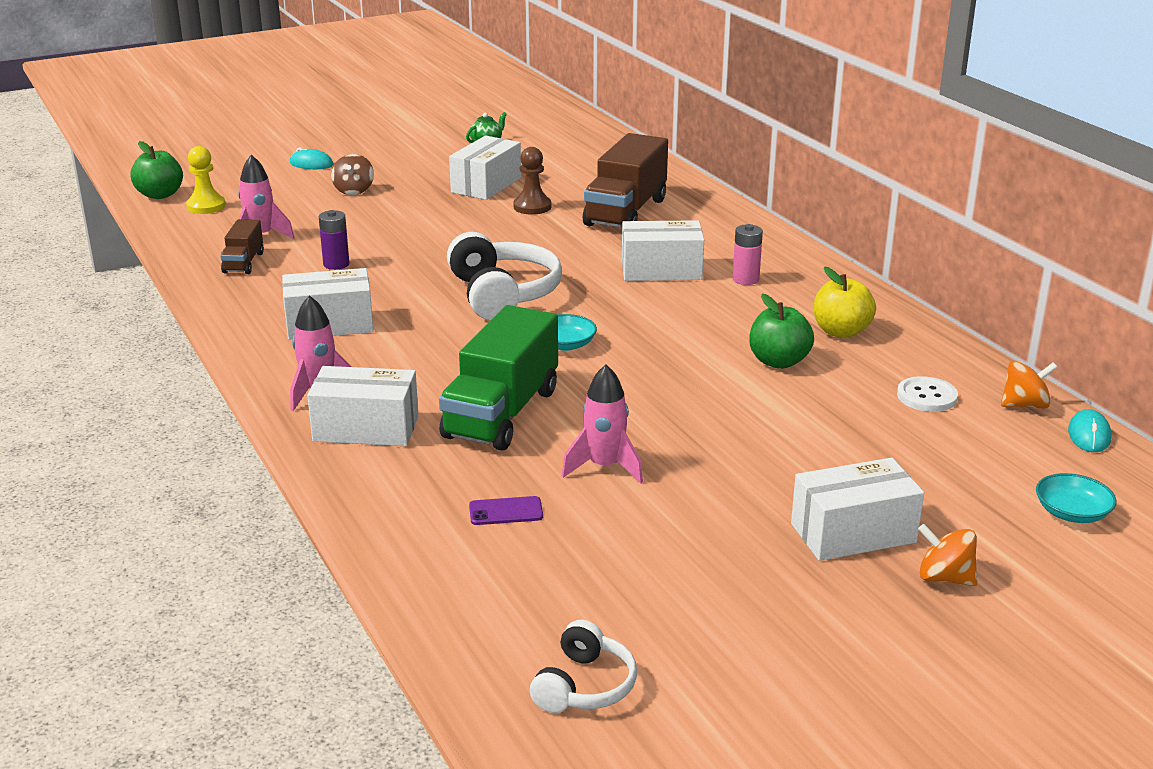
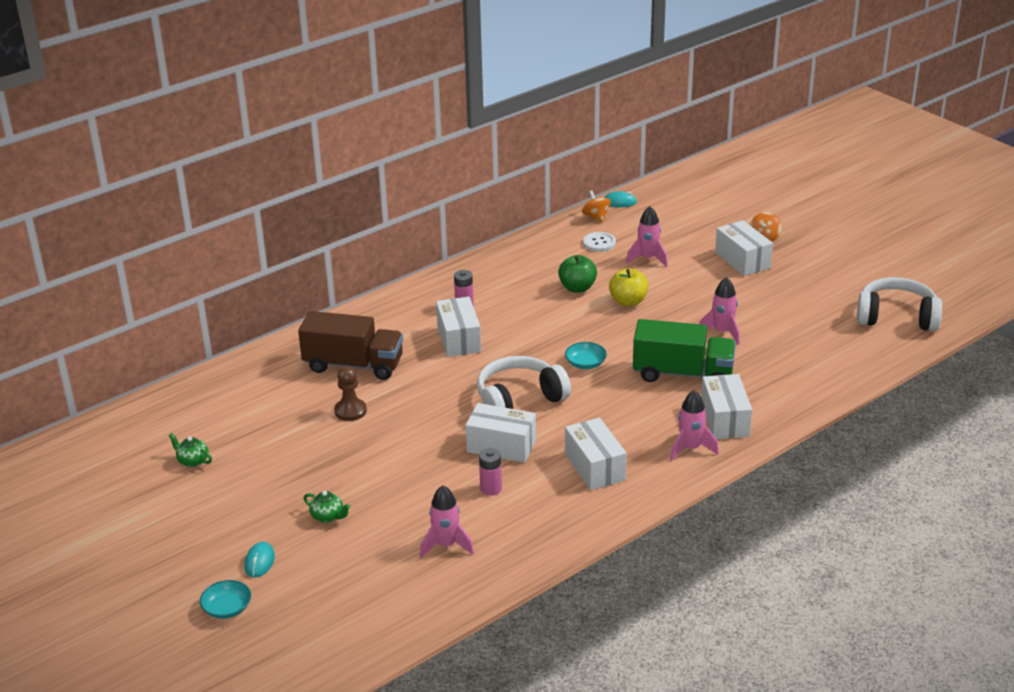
camera: 100 degrees left, 5 degrees up
(160, 195) = (358, 644): green apple -> none
(206, 206) = (382, 602): yellow pawn -> none
(243, 263) = (502, 540): brown truck -> none
(336, 264) = (491, 489): purple battery -> pink battery
(354, 190) = (328, 517): brown spinning top -> green teapot
(486, 185) = (303, 443): white box -> white box (501, 446)
(506, 511) = (781, 357): purple phone -> none
(584, 686) = (896, 317): white headphones -> white headphones, size x1.77
(841, 332) = (530, 270): yellow apple -> yellow apple (628, 302)
(867, 434) = (648, 259): none -> pink rocket
(1072, 513) = (694, 209): turquoise bowl -> turquoise bowl (227, 608)

